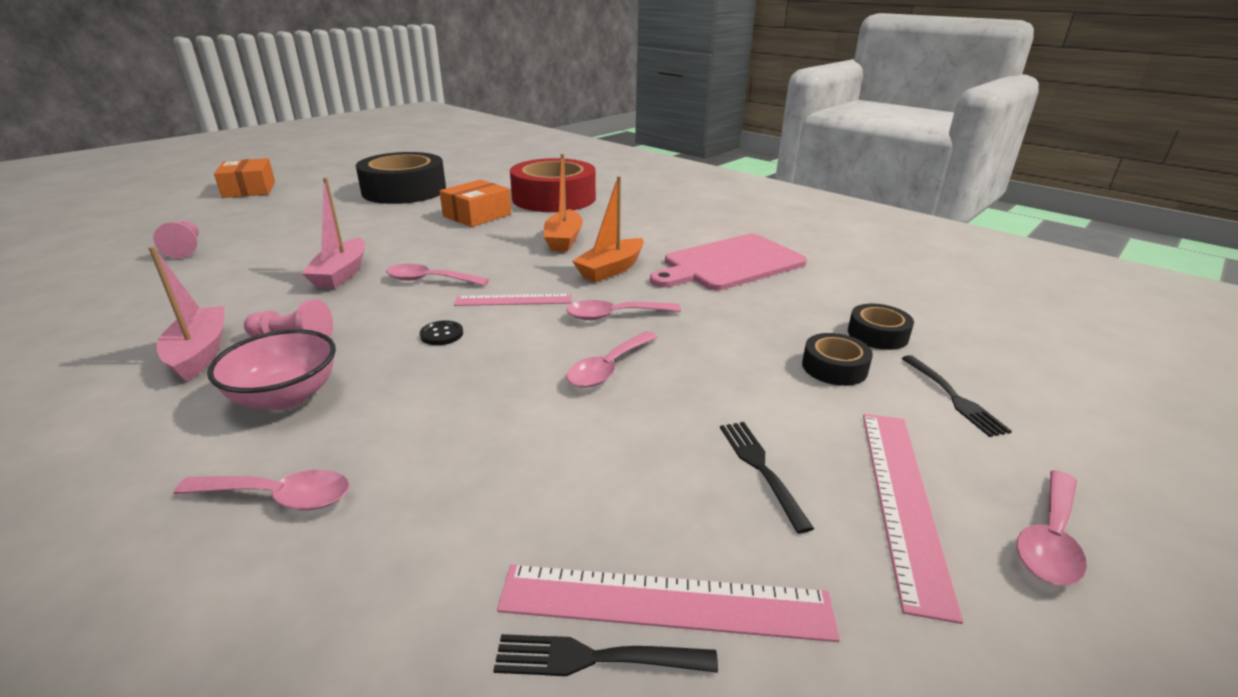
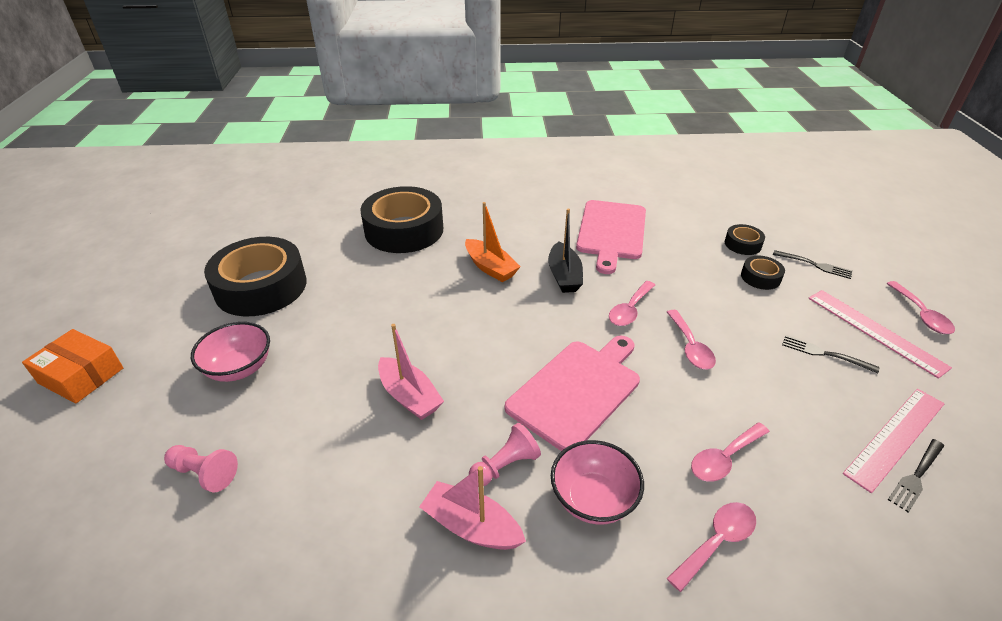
camera: 45 degrees left, 10 degrees up
(306, 217) = (239, 368): none -> pink bowl
(430, 280) = (481, 357): pink spoon -> pink spoon (724, 458)
(441, 334) = (577, 390): black button -> pink cutting board
(477, 215) = (384, 279): orange box -> none
(513, 300) = (561, 337): pink ruler -> none
(554, 198) = (404, 230): red tape -> black tape
(611, 269) = (564, 276): orange boat -> black boat

